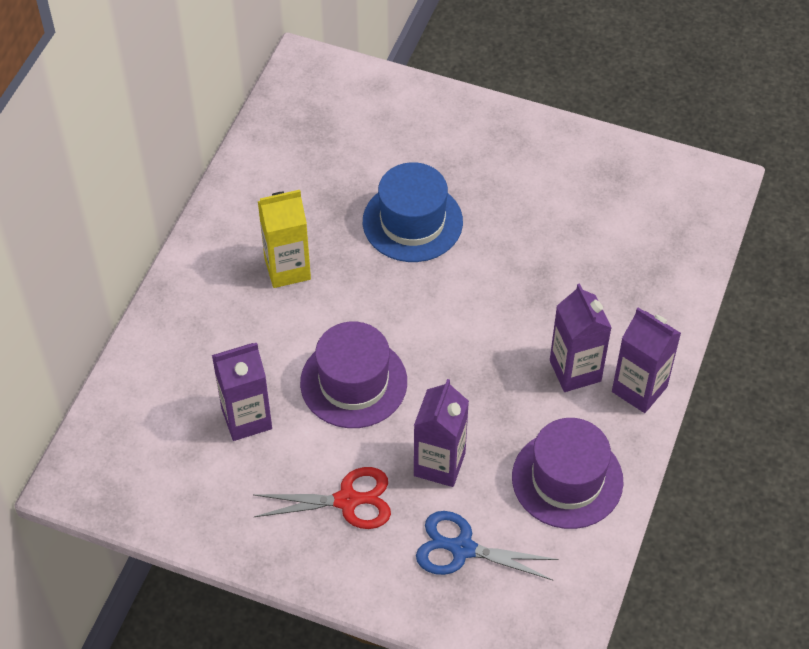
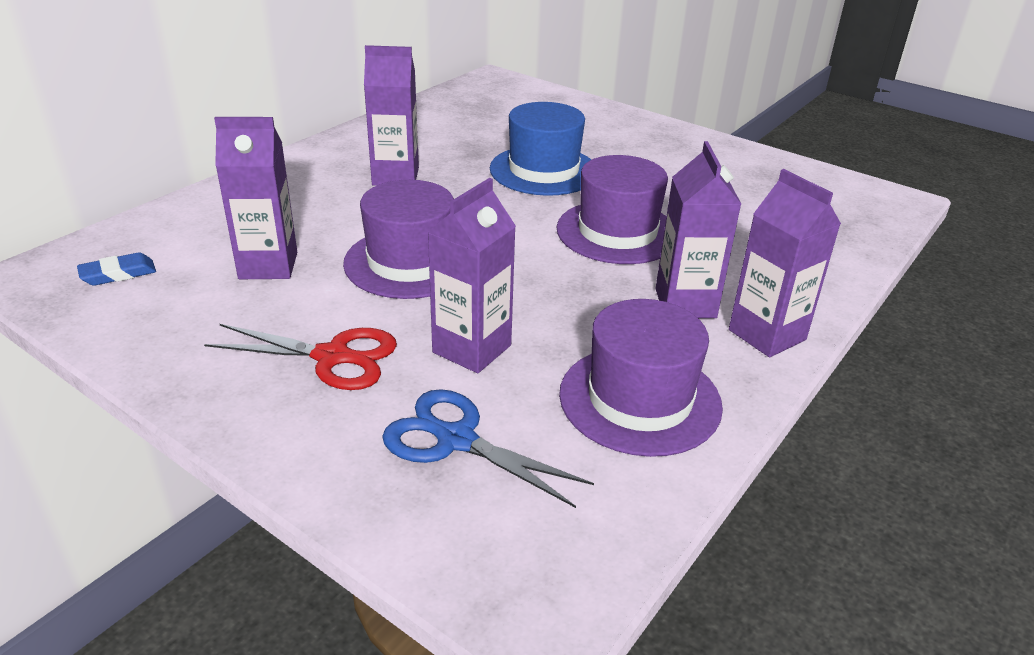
camera: 15 degrees right, 20 degrees down
(137, 461) = (118, 274): none -> blue eraser
(287, 269) = (395, 176): yellow carton -> purple carton
(501, 296) = (617, 232): none -> purple hat

